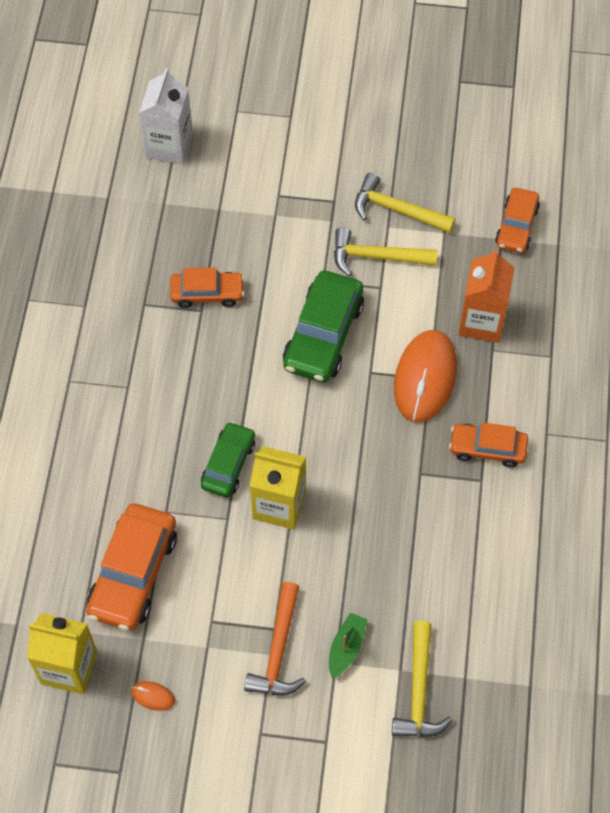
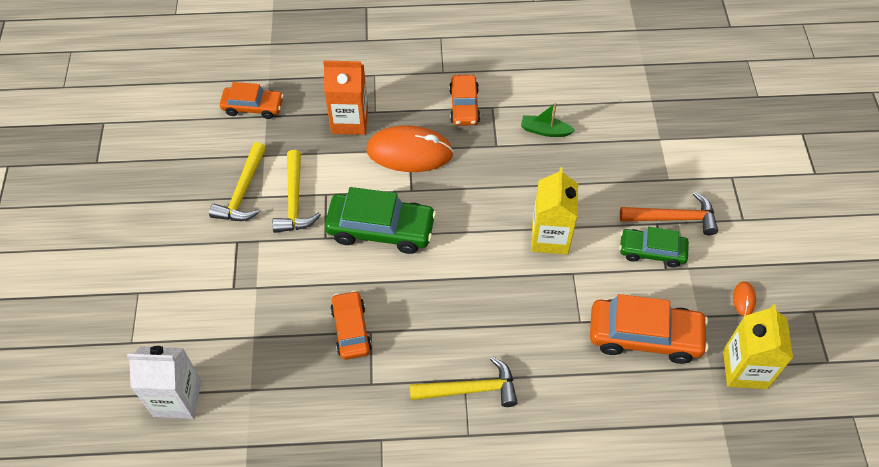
camera: 100 degrees left, 5 degrees down
(228, 464) = (522, 281): green car -> green car (652, 251)
(346, 648) = (655, 174): green boat -> green boat (545, 131)
(419, 691) = (672, 126): yellow hammer -> yellow hammer (470, 389)

